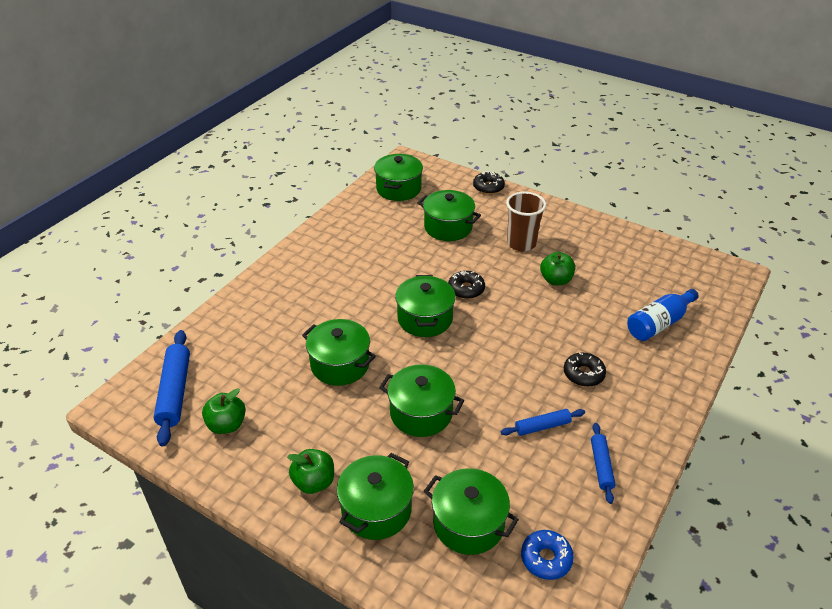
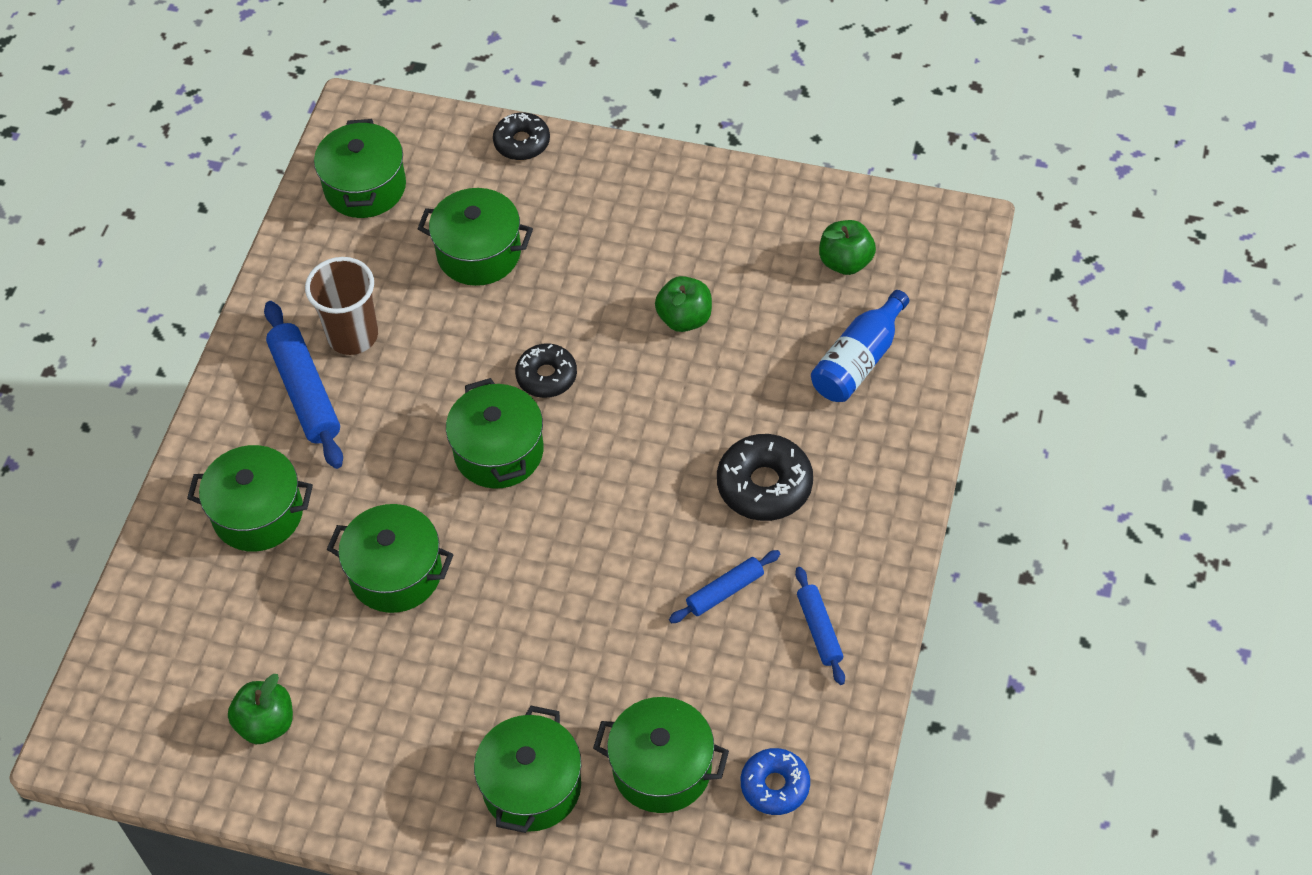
camera: 15 degrees left, 15 degrees up
(174, 392) = (160, 694): blue rolling pin -> blue rolling pin (305, 392)
(314, 482) = (430, 773): green apple -> green apple (845, 262)
(421, 413) = (545, 620): green pot -> green pot (258, 513)
(521, 243) = (610, 256): brown cup -> brown cup (353, 336)
(583, 374) = (764, 485): black donut -> black donut, size x1.51

